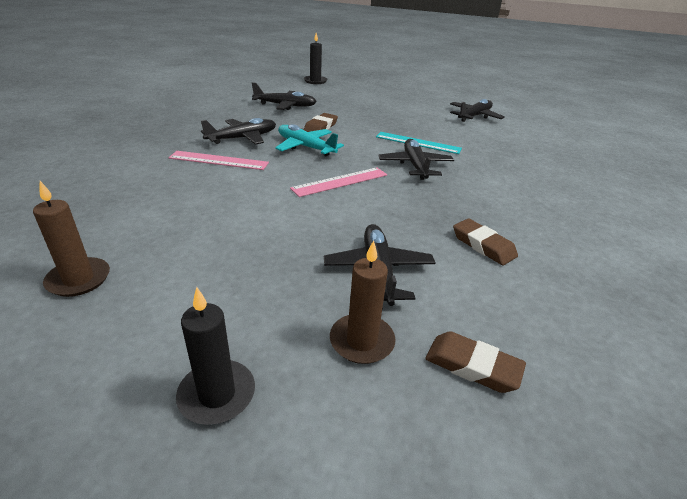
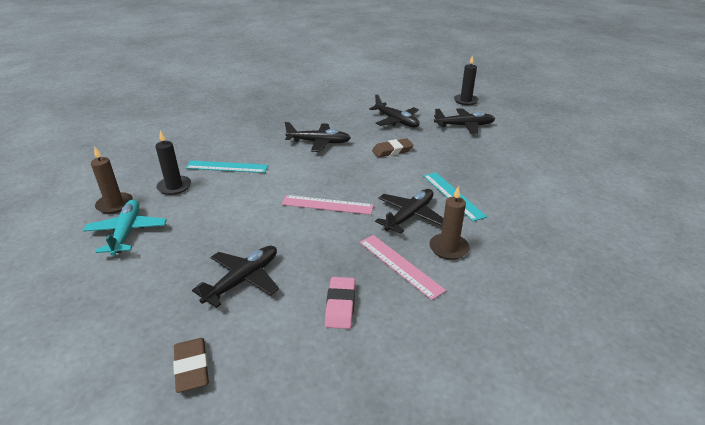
camera: 45 degrees right, 0 degrees up
(176, 187) = (227, 167): none -> turquoise ruler
(217, 394) = (80, 294): black candle -> black candle (174, 187)
(219, 160) = (277, 156): pink ruler -> pink ruler (400, 265)
(306, 147) = (350, 166): turquoise plane -> turquoise plane (127, 232)
(361, 341) = (167, 313): brown candle -> brown candle (448, 248)
(474, 116) = (572, 188): black plane -> black plane (464, 126)
(483, 245) = (340, 305): brown eraser -> pink eraser

